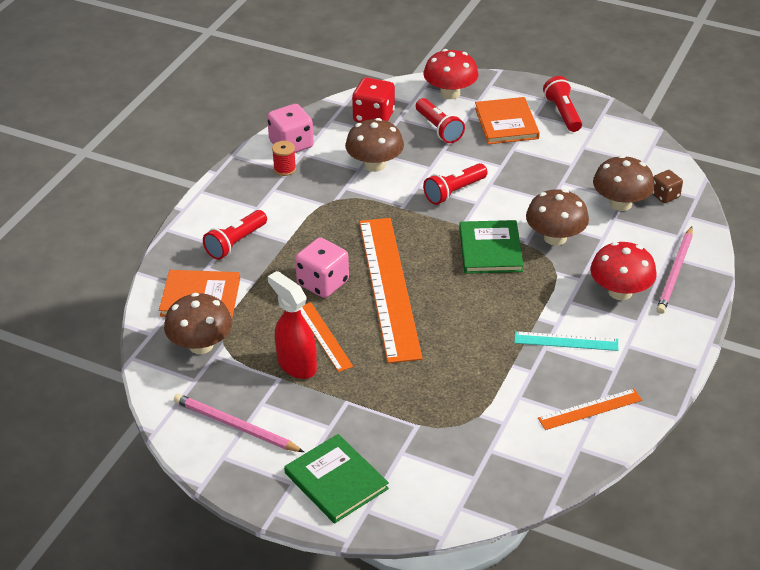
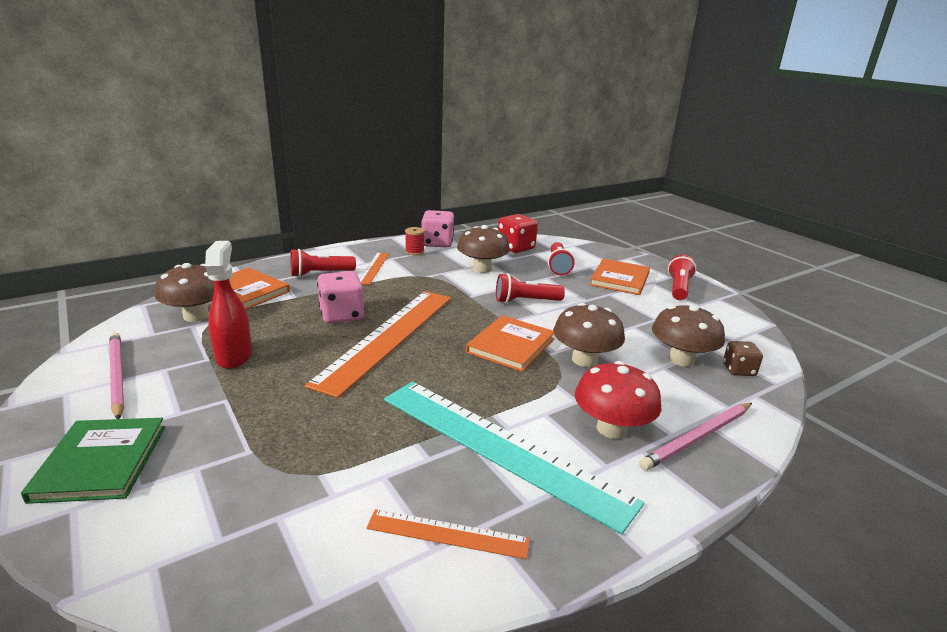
camera: 30 degrees right, 15 degrees down
(324, 336) = (287, 347): orange ruler -> orange ruler (373, 268)
(450, 93) = (590, 253): red mushroom -> none
(490, 249) = (510, 345): green book -> orange book
(566, 341) = (500, 447): turquoise ruler -> turquoise ruler, size x2.14

